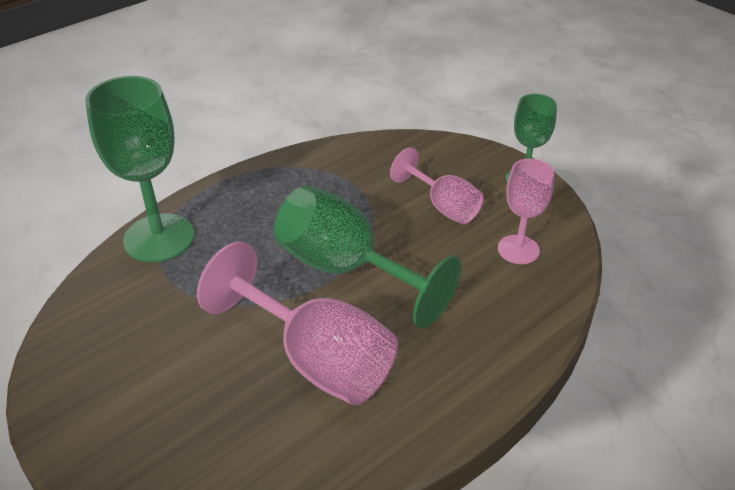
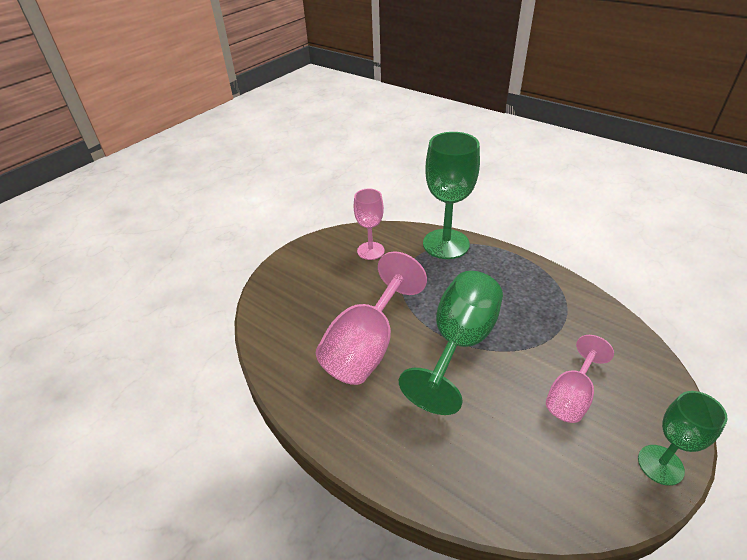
camera: 80 degrees right, 0 degrees up
(518, 249) = (543, 468): pink goblet -> pink goblet (370, 251)

